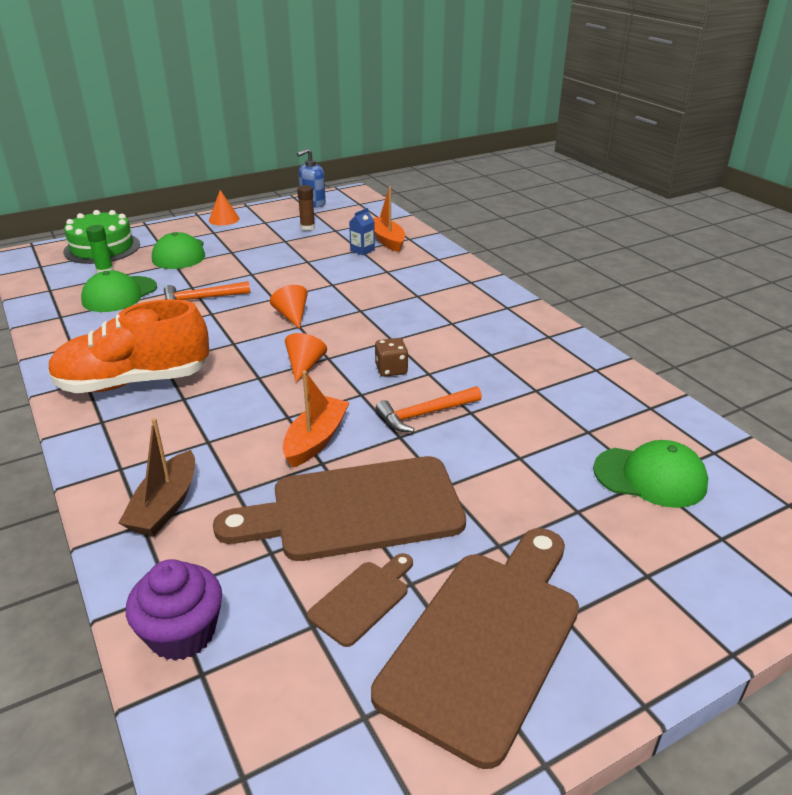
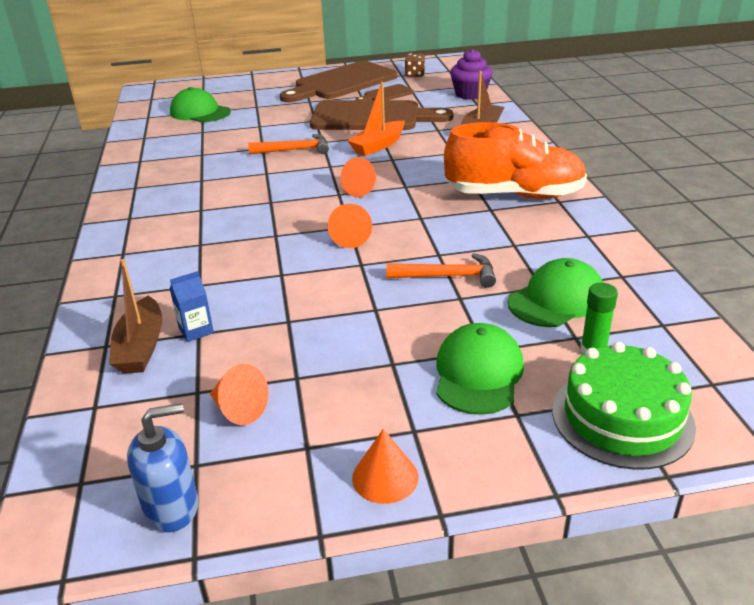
camera: 160 degrees left, 0 degrees up
(307, 228) = (238, 409): brown glue stick -> orange cone
(387, 240) = (141, 347): orange boat -> brown boat
(391, 369) = (293, 179): brown dice -> brown dice (415, 74)

